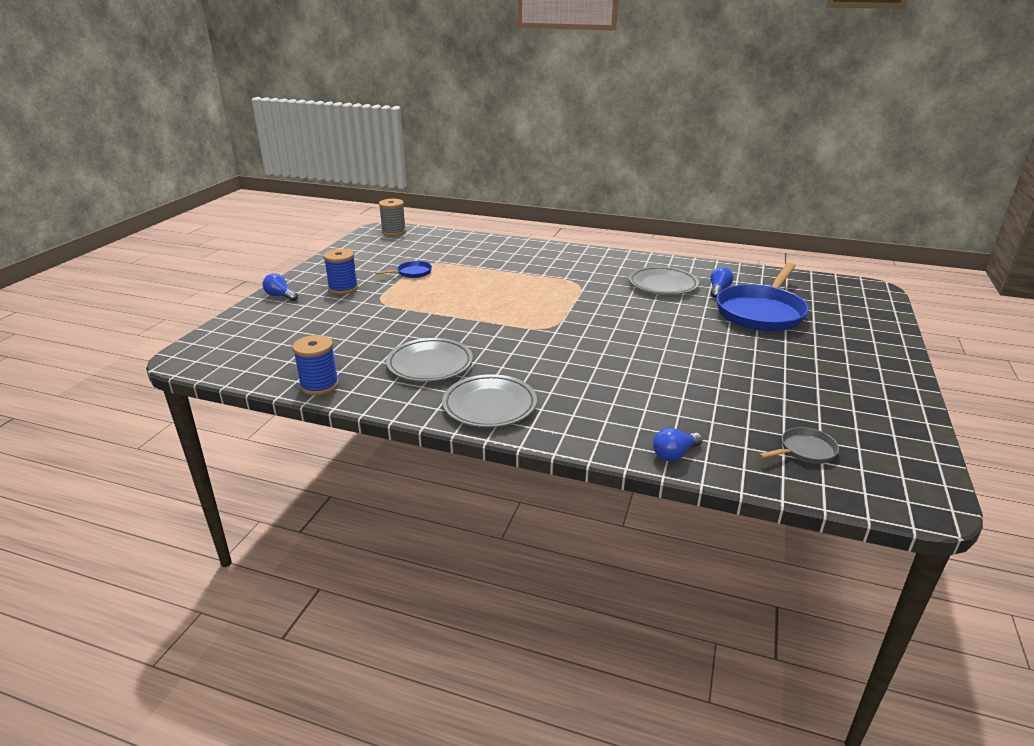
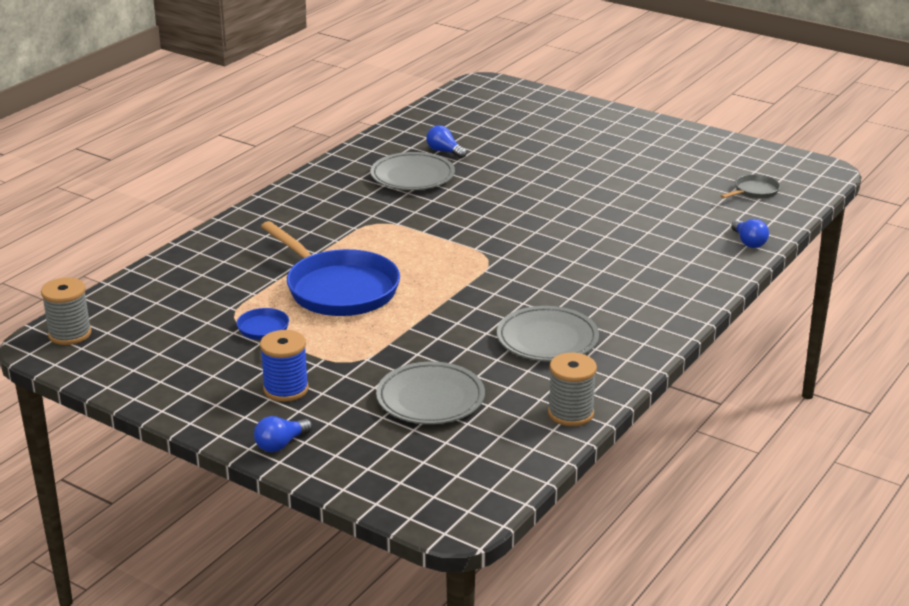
camera: 75 degrees left, 0 degrees up
(319, 385) = (570, 413): blue spool -> grey spool
(489, 405) = (647, 314): grey plate -> grey plate (430, 399)
(761, 312) = (509, 145): blue pan -> blue pan (338, 288)
(804, 451) = (754, 191): grey pan -> grey pan turned 60 degrees clockwise

